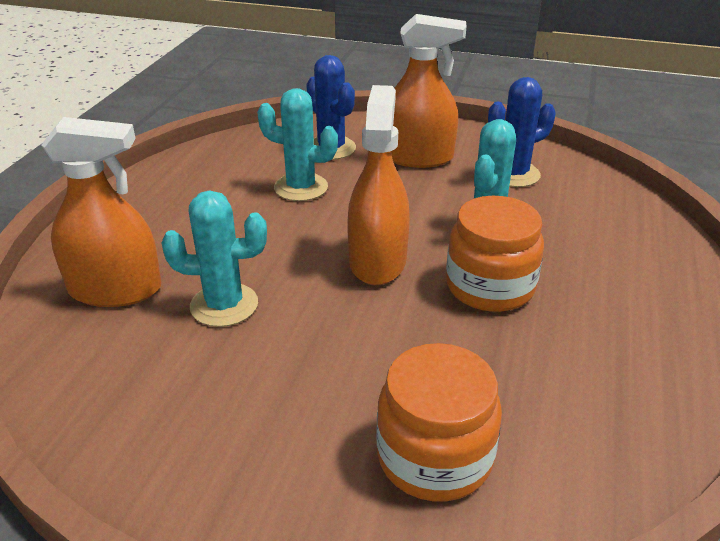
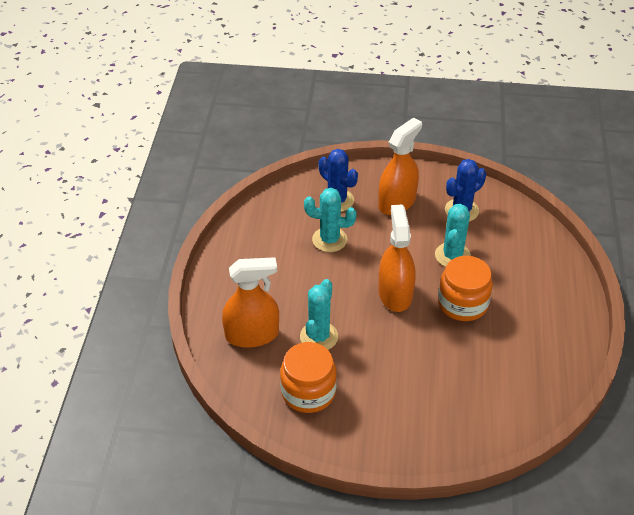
camera: 10 degrees left, 10 degrees up
(224, 305) = (319, 336): turquoise cactus -> turquoise cactus turned 60 degrees counterclockwise
(418, 157) = (397, 202): orange spray bottle -> orange spray bottle turned 45 degrees counterclockwise
(434, 457) = (455, 409): orange jar -> orange jar (308, 392)

